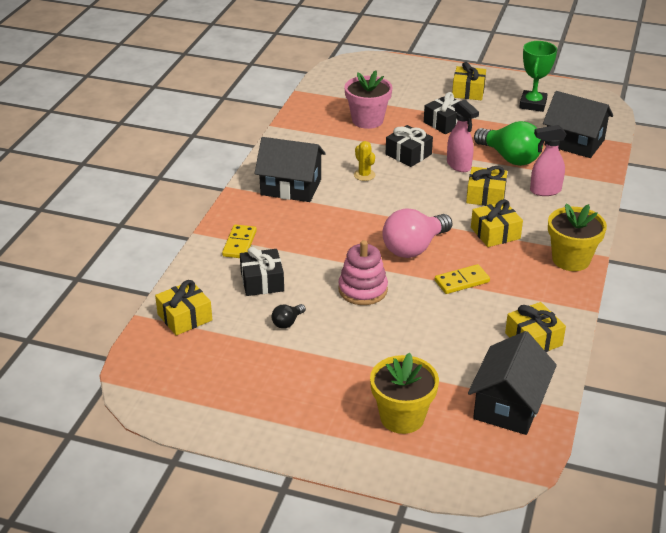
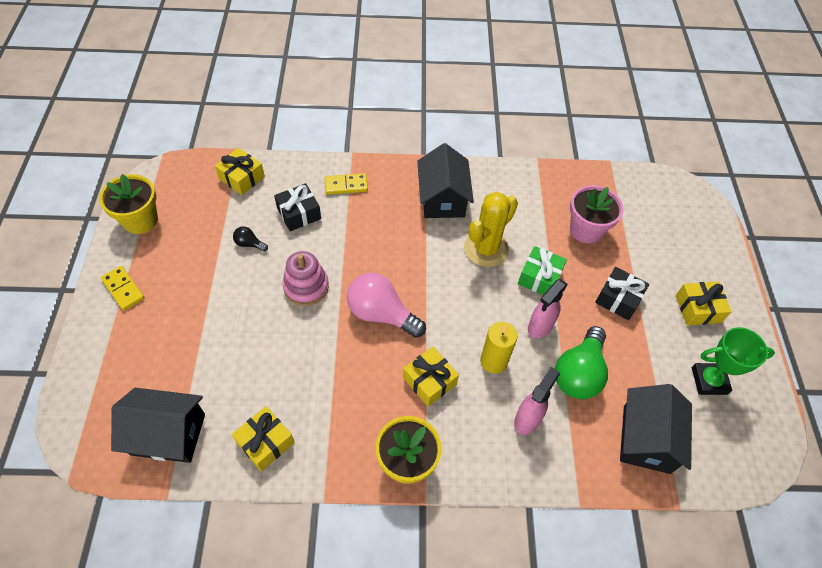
camera: 70 degrees right, 20 degrees up
(364, 175) = (486, 249): yellow cactus -> yellow cactus, size x2.07
(402, 417) = (143, 351): yellow flower pot -> yellow flower pot (140, 220)
(408, 154) = (539, 277): black gift -> green gift
(462, 281) = (340, 364): yellow domino -> yellow domino (123, 289)
(485, 196) = (493, 361): yellow gift -> yellow candle
(544, 191) = (527, 419): pink spray bottle -> pink spray bottle turned 60 degrees clockwise

